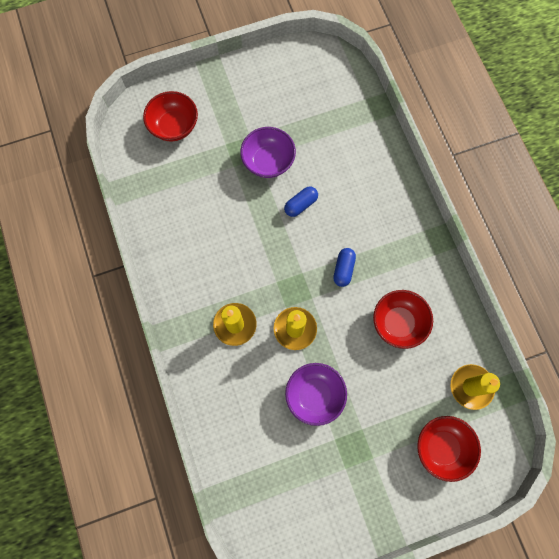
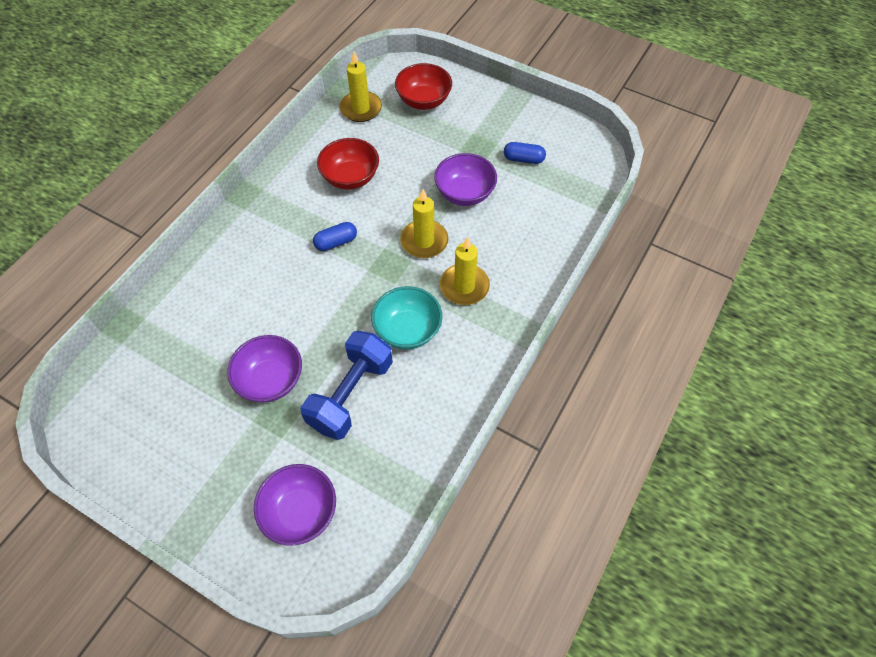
camera: 130 degrees left, 15 degrees down
(174, 126) = (300, 512): red bowl -> purple bowl
(219, 197) = (351, 394): none -> blue dumbbell
(234, 262) = (407, 330): none -> turquoise bowl
(301, 204) = (298, 317): blue capsule -> blue capsule (523, 159)

